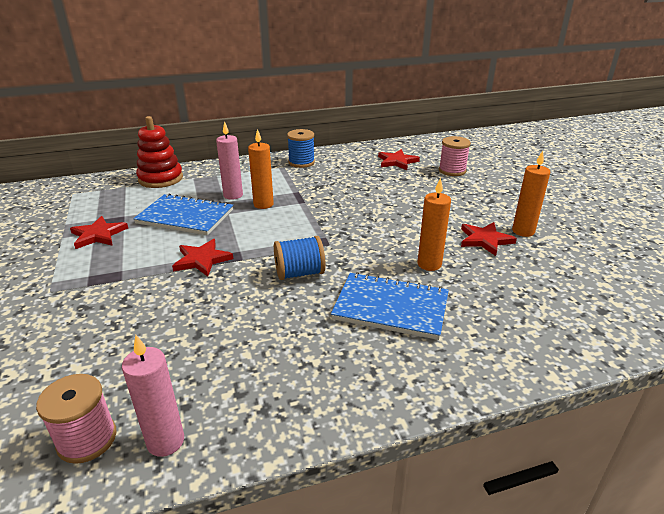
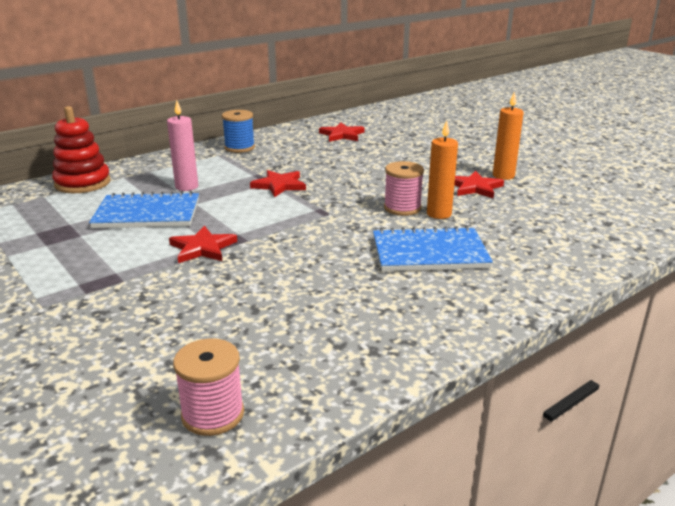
camera: 20 degrees left, 5 degrees down
(98, 235) = (53, 246): red star -> red star (279, 185)
(165, 441) = (298, 396): pink candle -> none
(263, 204) = (229, 190): orange candle -> none
(299, 273) = (319, 242): blue spool -> none
(452, 170) = (403, 136): pink spool -> pink spool (402, 208)

